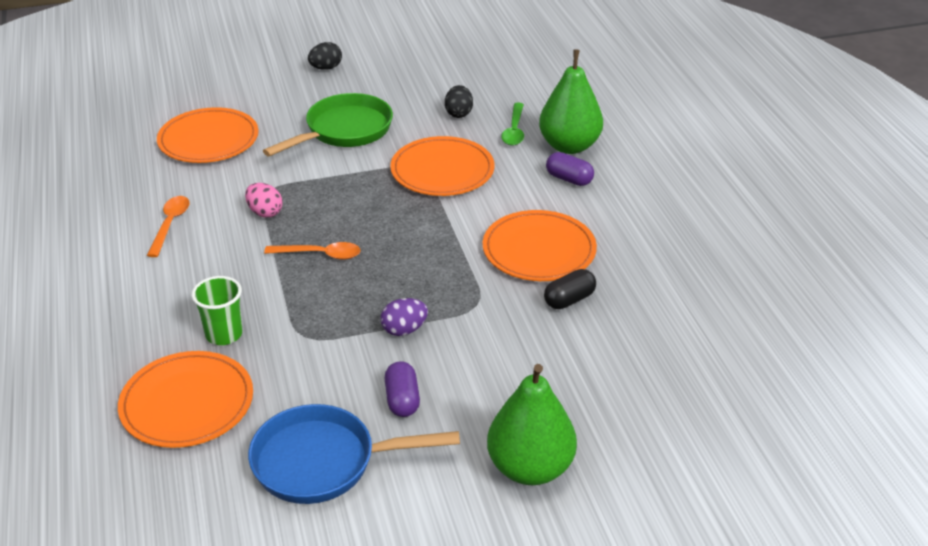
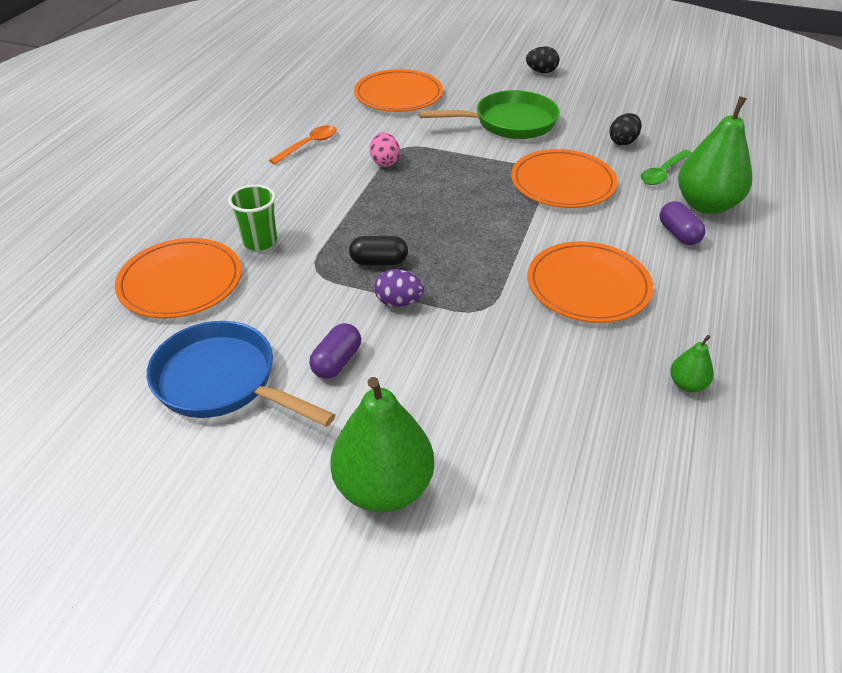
camera: 35 degrees right, 5 degrees up
(320, 254) = (393, 211): orange spoon -> none
(569, 300) = (575, 344): black capsule -> black capsule (379, 261)
(667, 292) = (687, 384): none -> green pear

